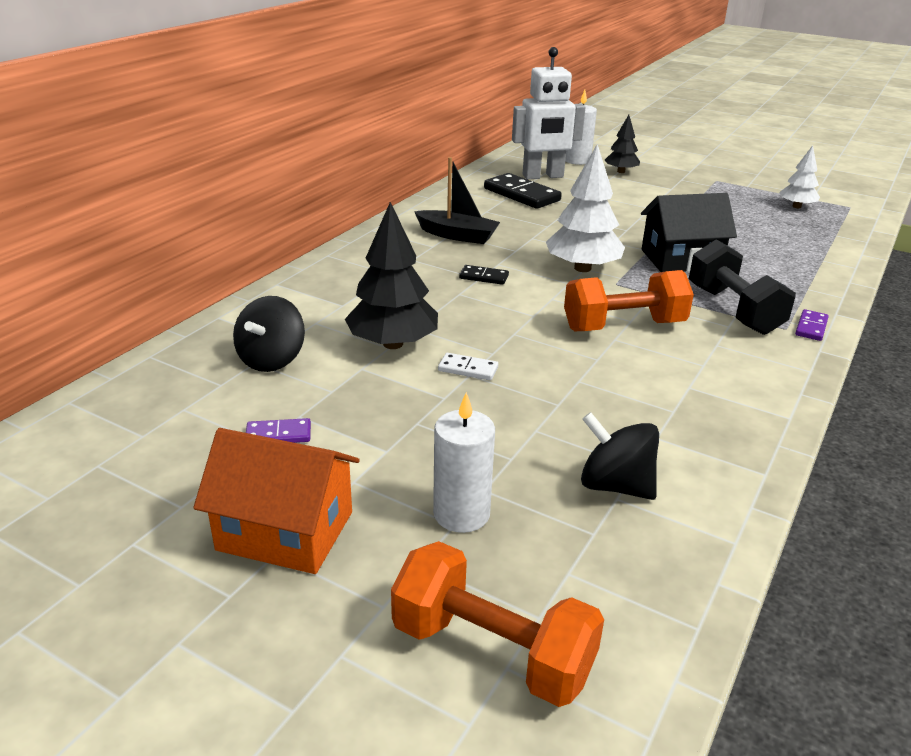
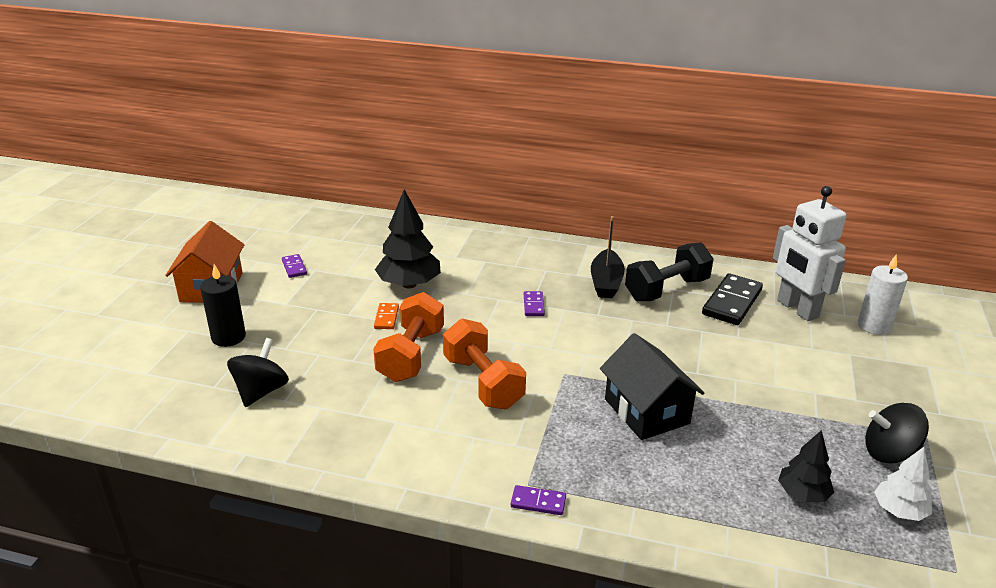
camera: 75 degrees right, 0 degrees up
(272, 360) = (373, 248): black spinning top -> black spinning top (889, 453)
(461, 514) = (228, 337): white candle -> black candle
(468, 369) = (386, 318): white domino -> orange domino
(484, 277) = (534, 305): black domino -> purple domino
(492, 651) = (123, 361): orange dumbbell -> orange dumbbell (411, 355)
(582, 268) = (583, 352): white tree -> none
(621, 171) = (871, 358): black tree -> black tree (802, 494)
(733, 310) = (548, 447): black dumbbell -> black dumbbell (666, 289)

